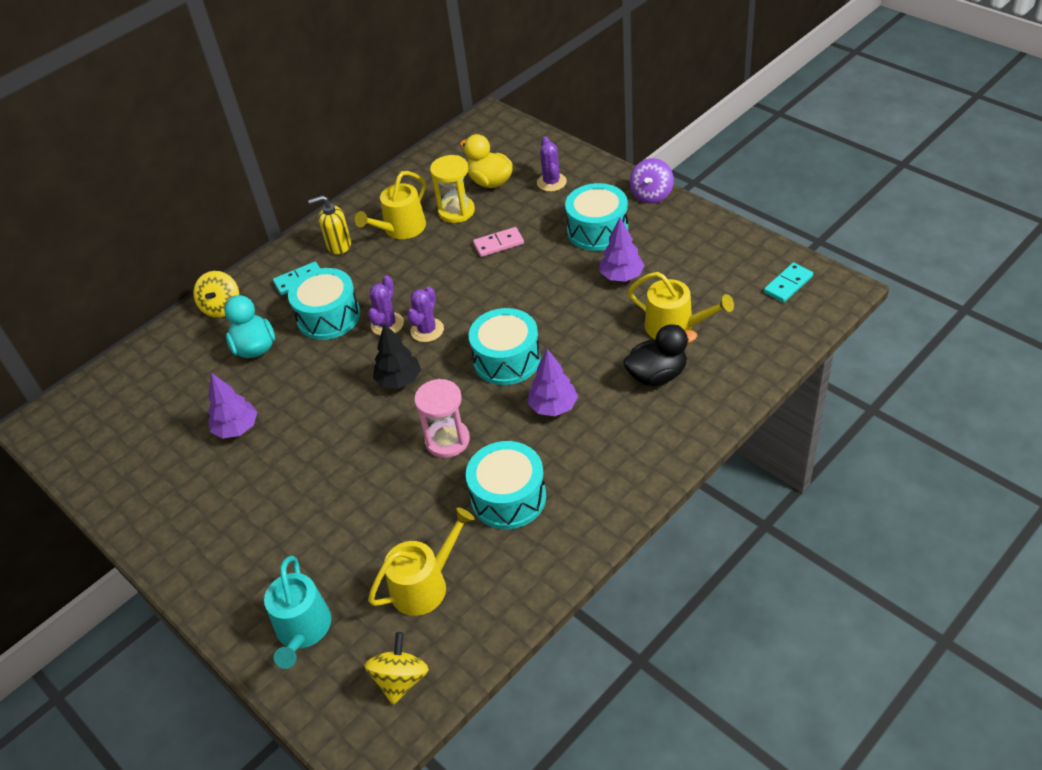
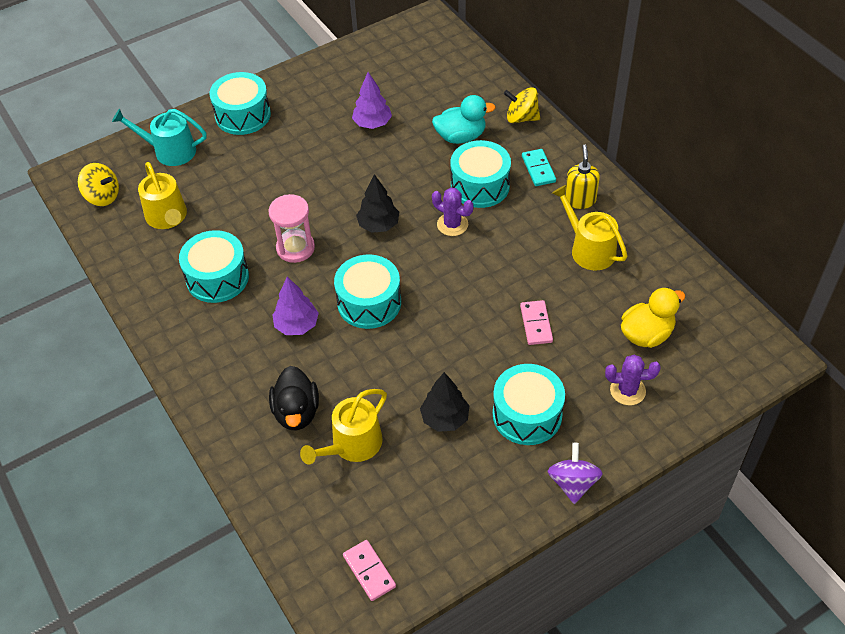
camera: 100 degrees right, 5 degrees up
(226, 568) = (243, 115): none -> turquoise drum
(427, 330) = (432, 251): purple cactus -> none
(456, 211) = (602, 297): yellow hourglass -> none
(621, 276) = (445, 418): purple tree -> black tree
(651, 195) = (573, 483): purple spinning top -> purple spinning top turned 60 degrees clockwise
(788, 284) = (369, 571): turquoise domino -> pink domino

